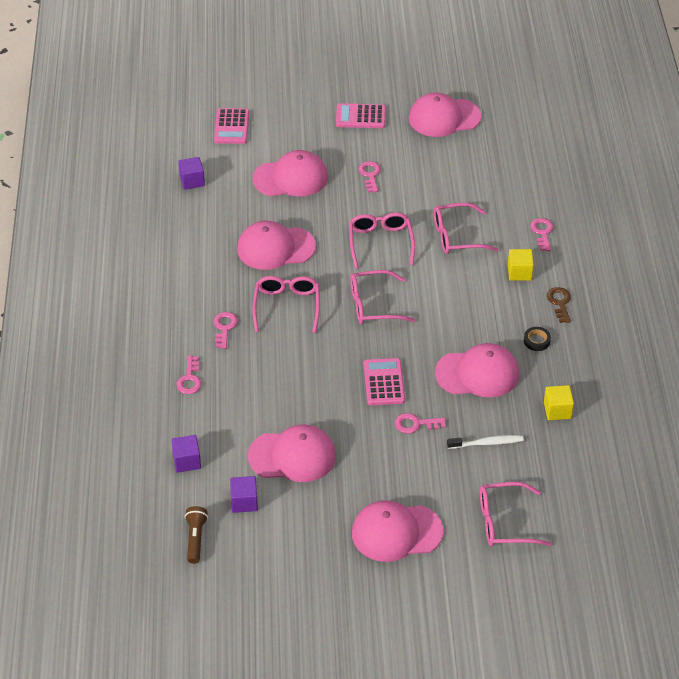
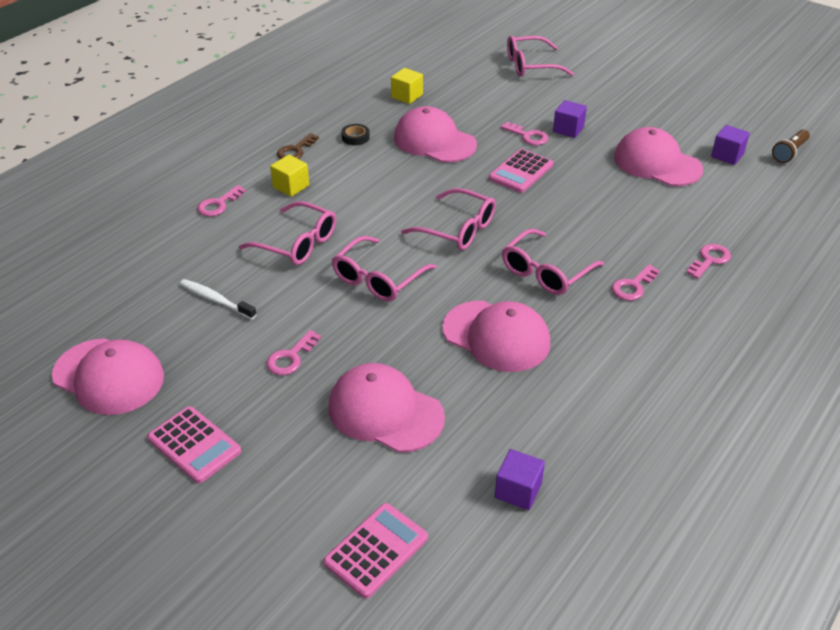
camera: 140 degrees left, 5 degrees down
(187, 461) = (761, 201): purple cube -> purple cube (568, 129)
(396, 532) = (617, 92): pink cap -> none
(486, 443) = (486, 103): white toothbrush -> white toothbrush (216, 300)
(504, 522) = (530, 65): pink glasses -> pink glasses turned 135 degrees clockwise

